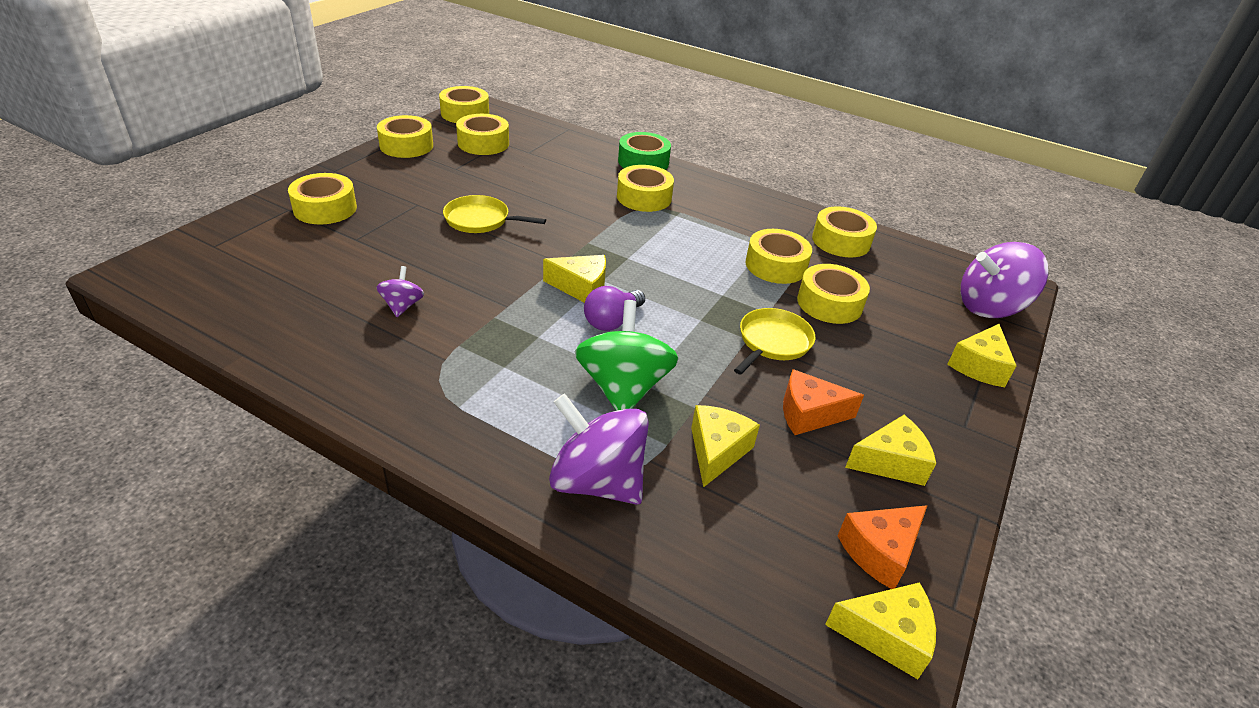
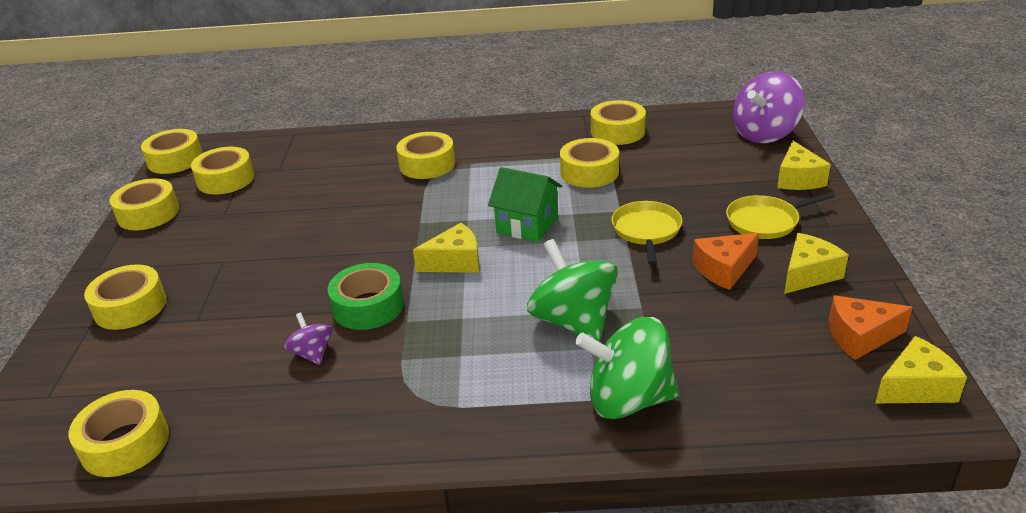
camera: 25 degrees left, 5 degrees down
(480, 220) = (301, 247): yellow pan -> yellow pan (765, 221)
(597, 481) = (628, 399): purple spinning top -> green spinning top
(612, 321) = (509, 275): purple light bulb -> none
(643, 162) = (394, 135): green tape -> green tape (368, 306)
(672, 286) = (527, 225): none -> green house
(717, 451) = (690, 330): yellow cheese -> none
(829, 303) = (657, 182): yellow tape -> yellow tape (125, 443)
(880, 551) = (860, 336): orange cheese -> orange cheese turned 60 degrees clockwise

